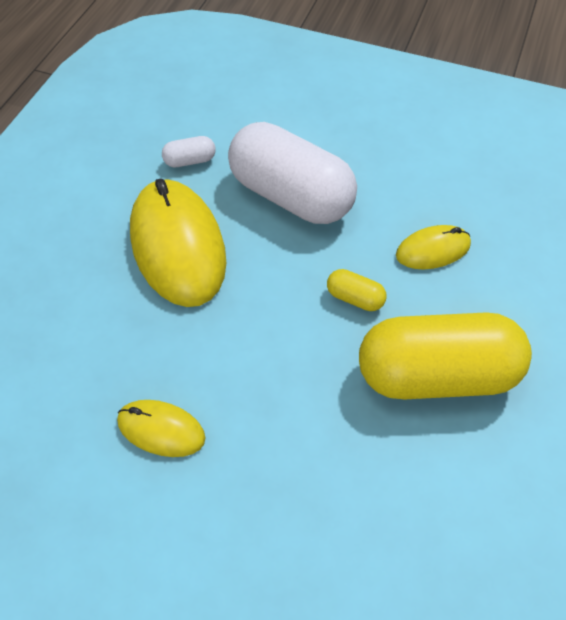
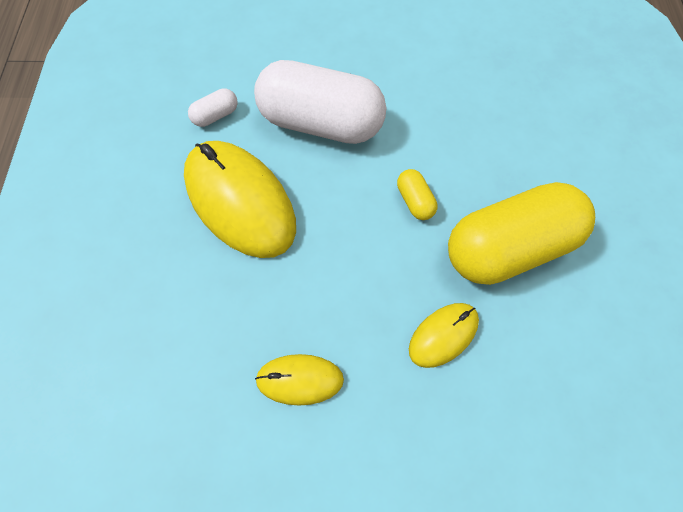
camera: 20 degrees left, 10 degrees up
(355, 298) = (415, 201): yellow capsule -> yellow capsule turned 60 degrees clockwise
(433, 250) = (460, 137): yellow mouse -> yellow mouse (443, 335)

